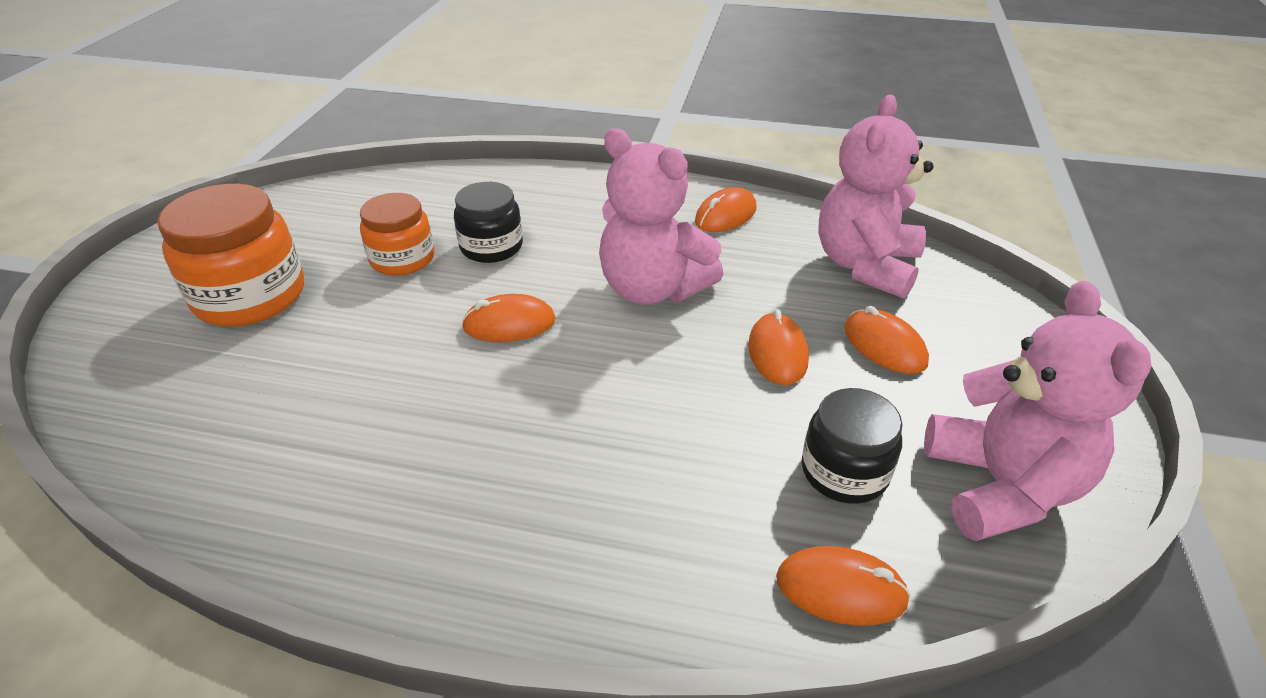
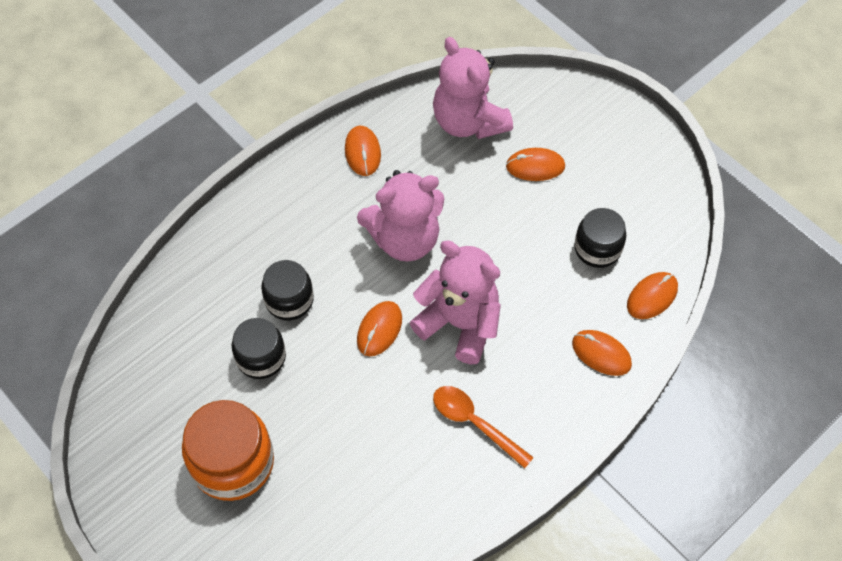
camera: 55 degrees left, 20 degrees up
(402, 259) = (261, 357): orange jar -> black jar
(431, 475) = (474, 423): none -> orange spoon
(777, 353) = (504, 217): orange mouse -> orange mouse (601, 354)
(1001, 486) = (647, 196): pink teddy bear -> pink teddy bear (459, 323)

